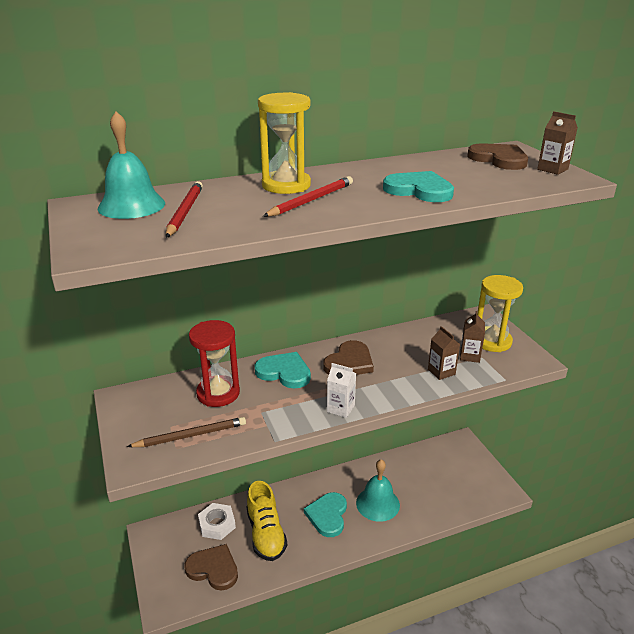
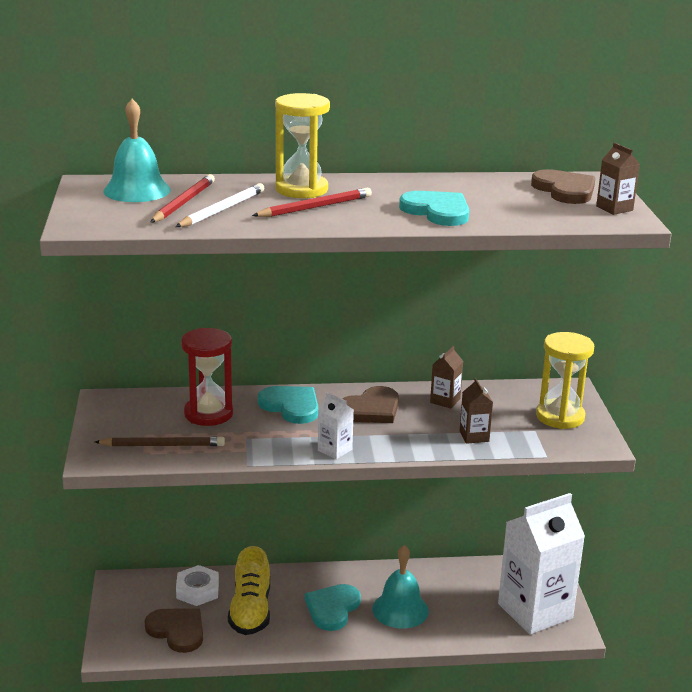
camera: 15 degrees right, 5 degrees down
(227, 214) = (222, 210): none -> white pencil
(470, 356) = (520, 427): brown carton -> brown carton (445, 401)
(471, 481) = (535, 611): none -> white carton

